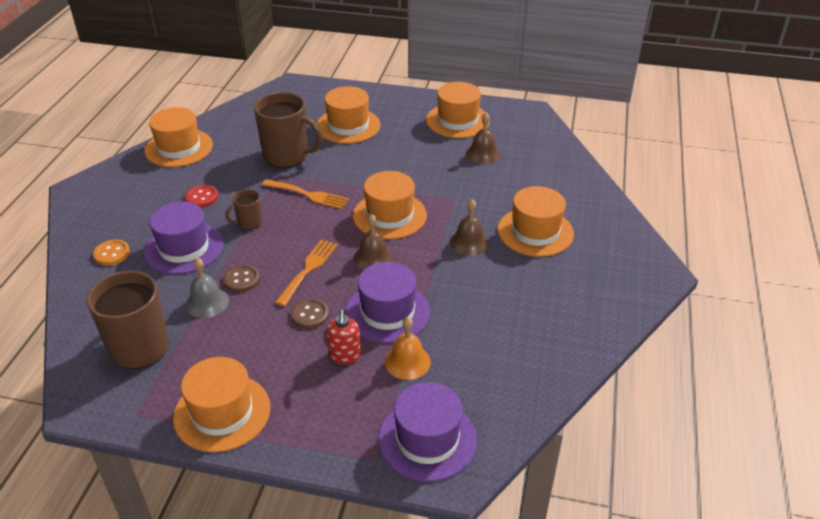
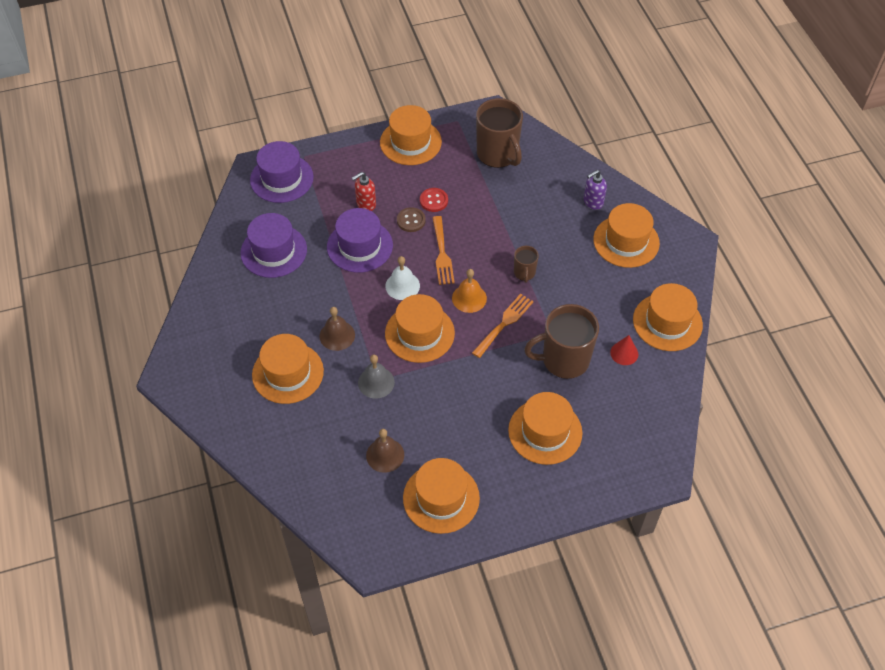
camera: 150 degrees right, 15 degrees up
(112, 254) = (593, 202): orange button -> purple soap dispenser
(130, 210) = (626, 241): none -> orange hat
(184, 248) = (548, 229): purple hat -> purple hat (273, 251)
(202, 197) = (586, 279): red button -> red button (434, 201)
(207, 302) = (487, 198): grey bell -> grey bell (376, 382)
(236, 143) = (624, 353): none -> red cone
(242, 279) = (481, 224): brown button -> none
(249, 223) = (524, 273): brown mug -> brown mug turned 150 degrees clockwise
(308, 195) = (504, 323): orange fork -> orange fork turned 135 degrees clockwise
(345, 355) = (366, 204): red soap dispenser -> red soap dispenser turned 90 degrees counterclockwise
(373, 258) = (402, 286): brown bell -> white bell
(407, 362) = (323, 218): orange bell -> orange bell (469, 298)

